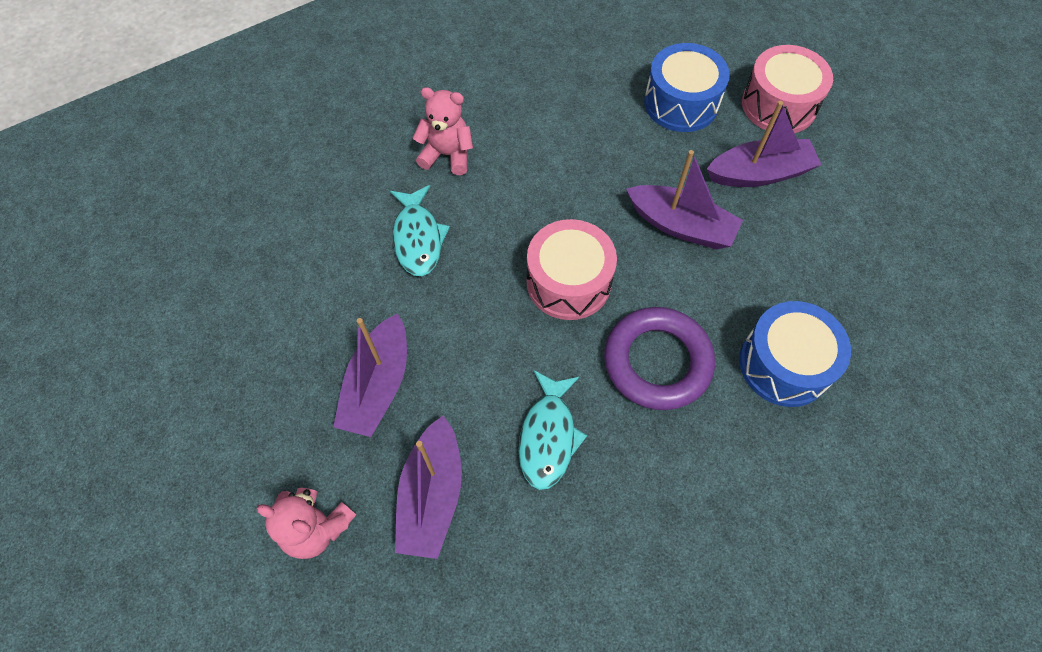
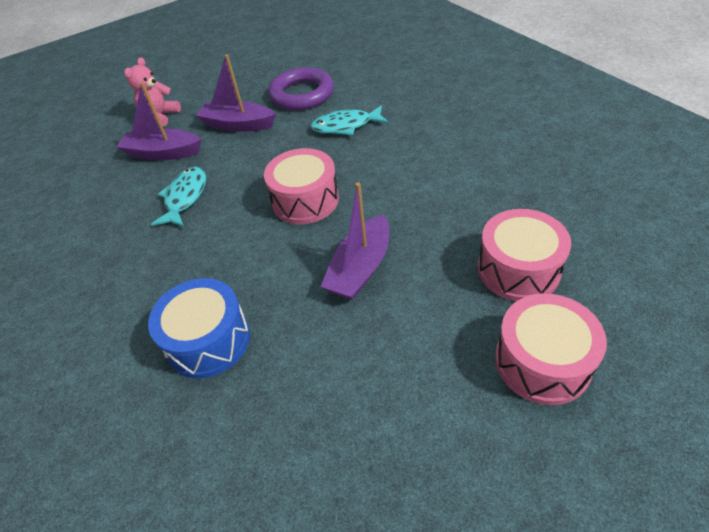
camera: 95 degrees right, 15 degrees down
(447, 155) = (422, 130): pink teddy bear -> none
(548, 436) = (185, 197): turquoise fish -> turquoise fish turned 90 degrees clockwise
(657, 362) = (228, 253): purple ring -> purple ring (302, 94)
(681, 103) = (518, 269): blue drum -> pink drum
(759, 173) = (431, 335): purple boat -> none

